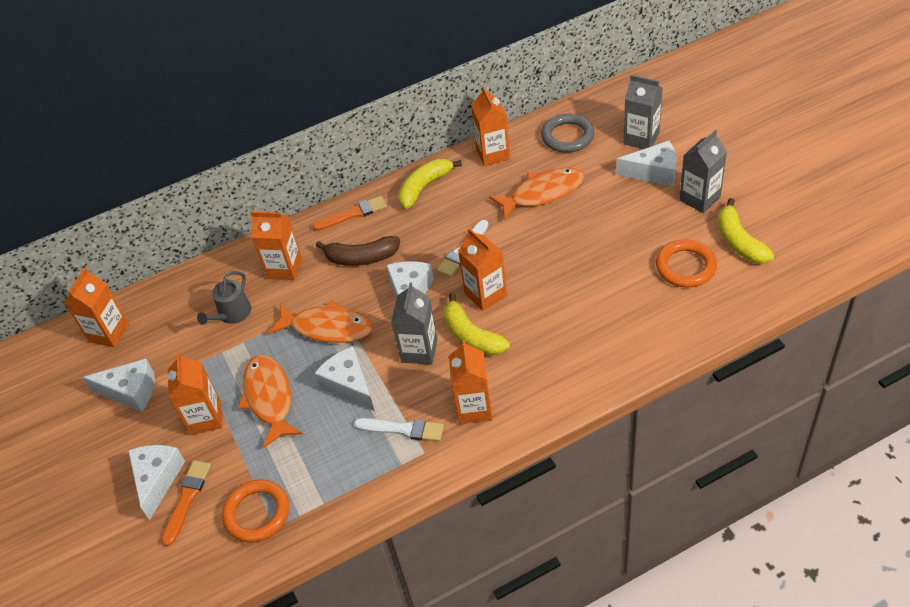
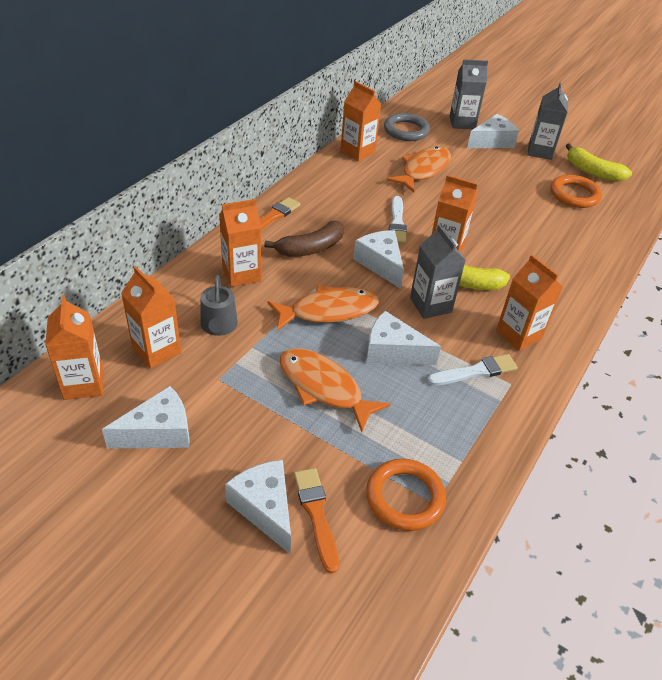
camera: 40 degrees left, 5 degrees down
(205, 418) = (270, 428): orange carton -> orange carton (156, 350)
(424, 187) = (320, 185): yellow banana -> none

